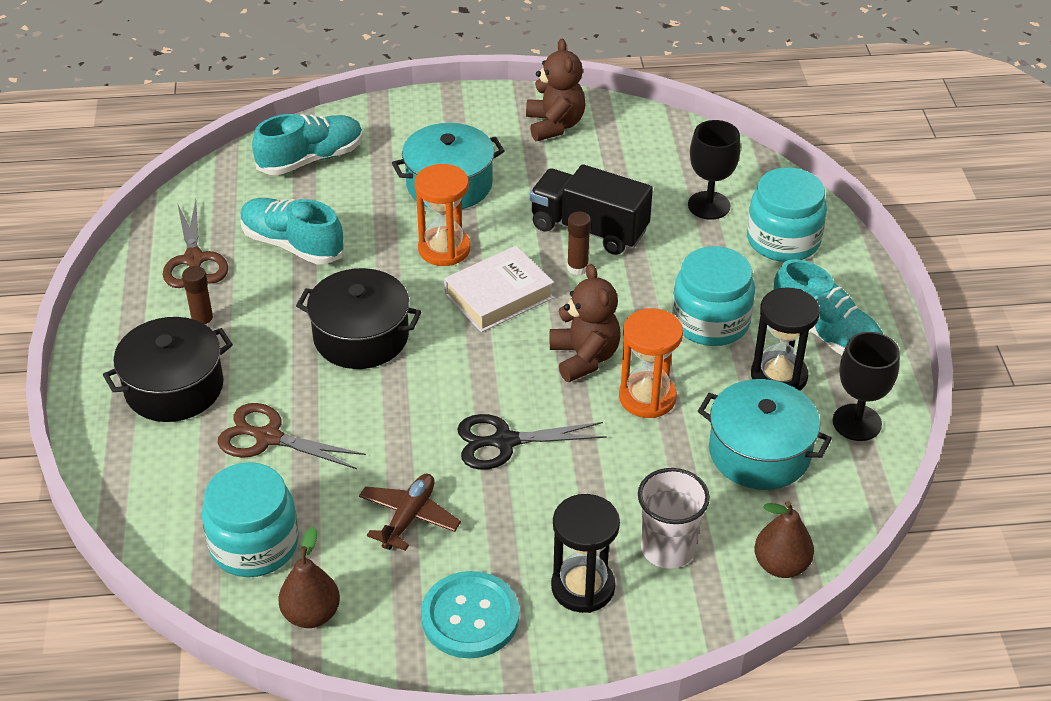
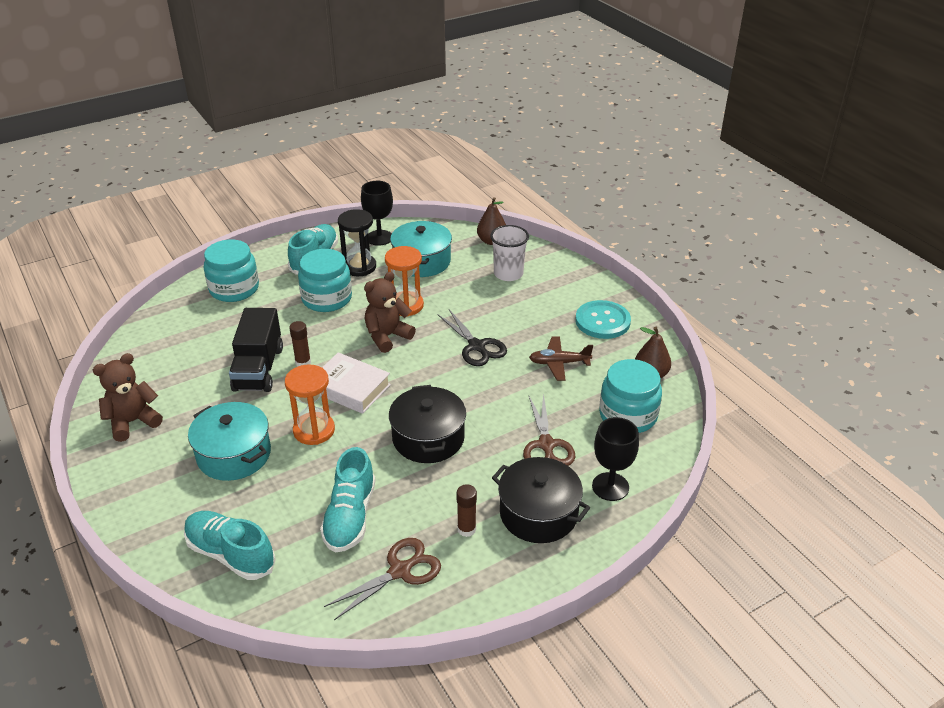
camera: 115 degrees left, 5 degrees down
(583, 587) = (553, 292): black hourglass -> none
(709, 205) = (209, 325): black goblet -> black goblet (610, 486)

